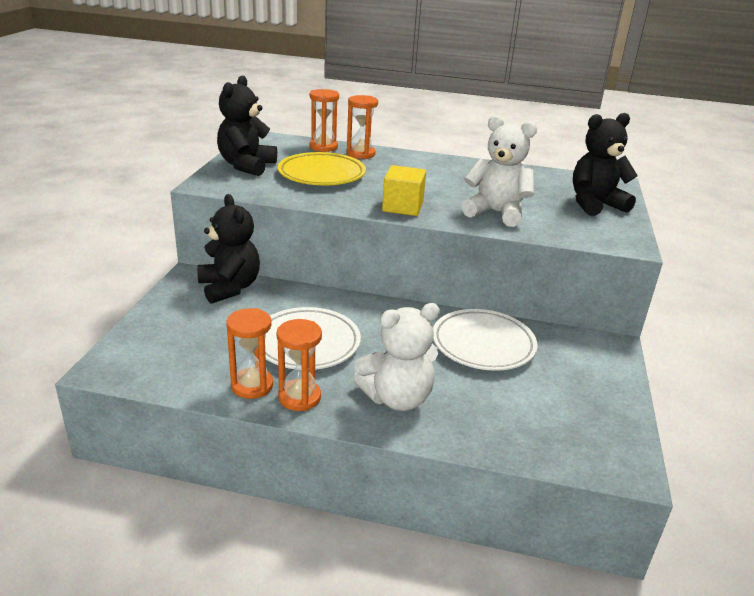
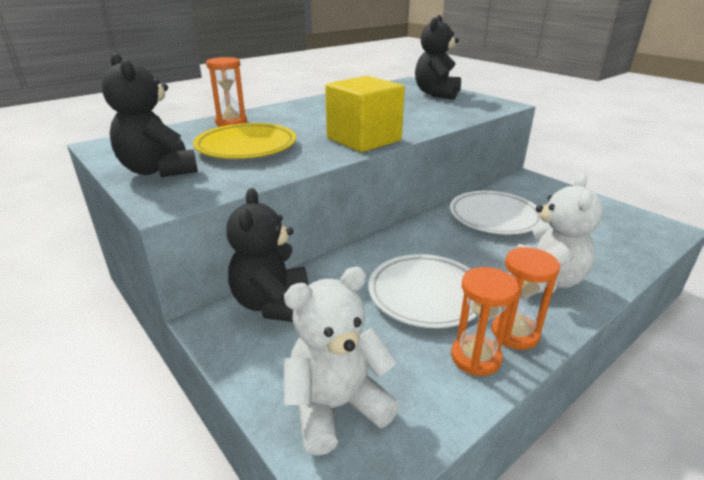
camera: 50 degrees left, 0 degrees up
(229, 288) = (272, 304): black teddy bear -> black teddy bear turned 105 degrees counterclockwise
(323, 147) = (186, 129): orange hourglass -> none
(402, 207) = (364, 139): yellow cube -> yellow cube, size x1.50
(496, 213) = (415, 118): white teddy bear -> white teddy bear (336, 407)

